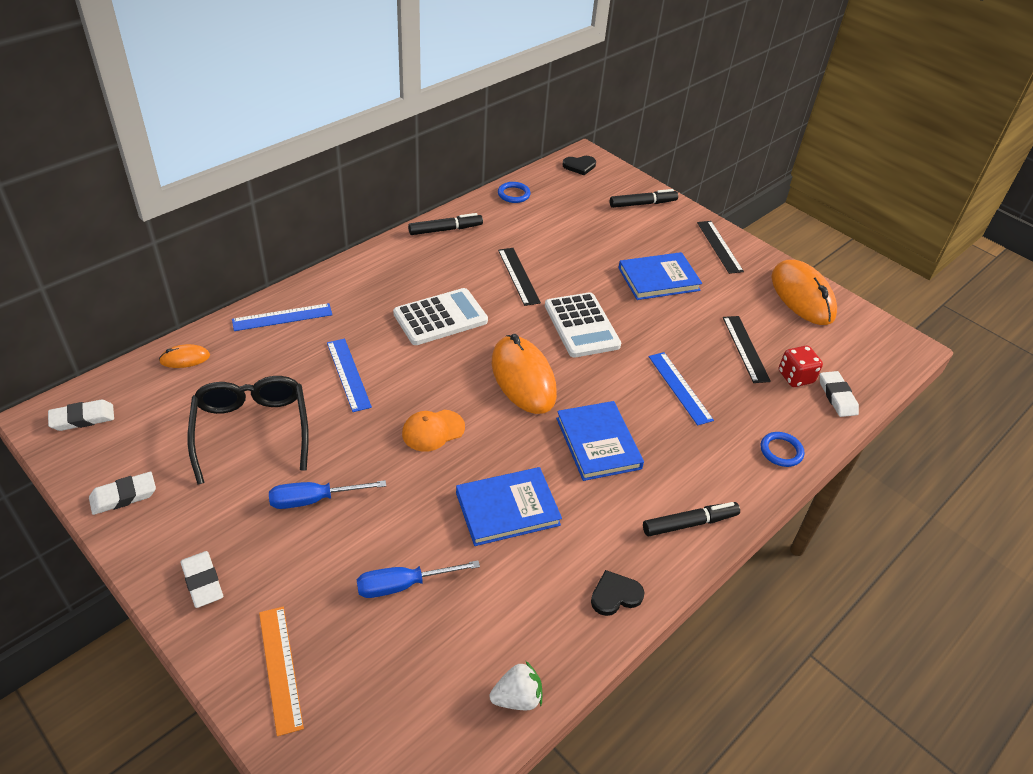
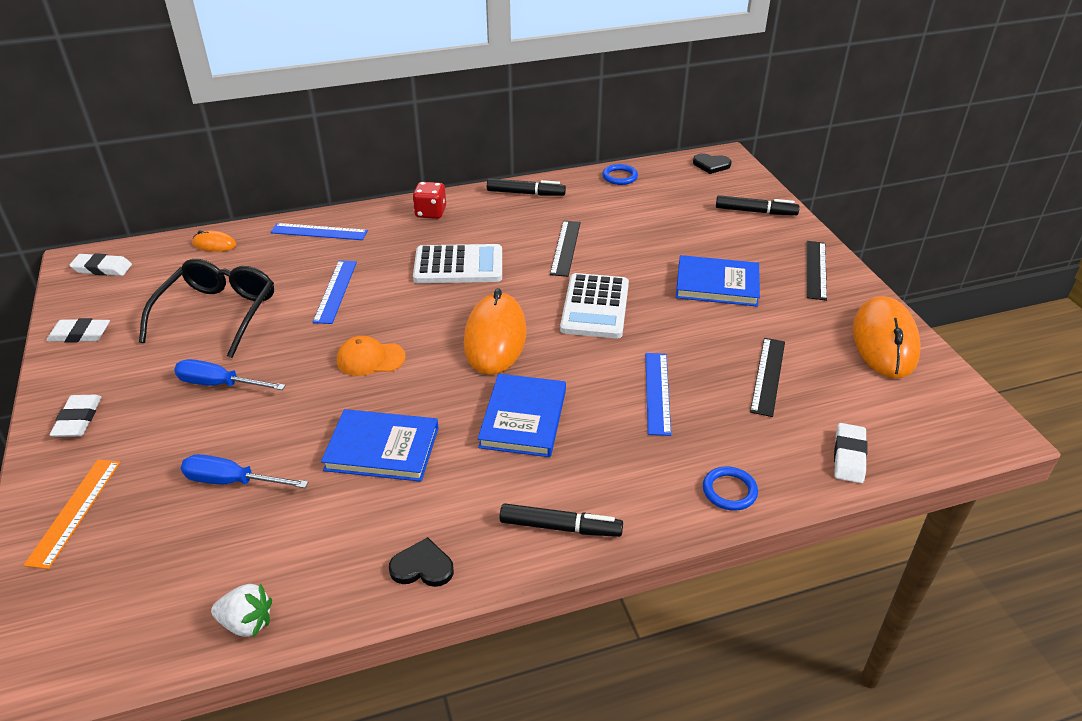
camera: 30 degrees right, 5 degrees down
(795, 377) = (809, 421): red dice -> red dice (430, 213)

